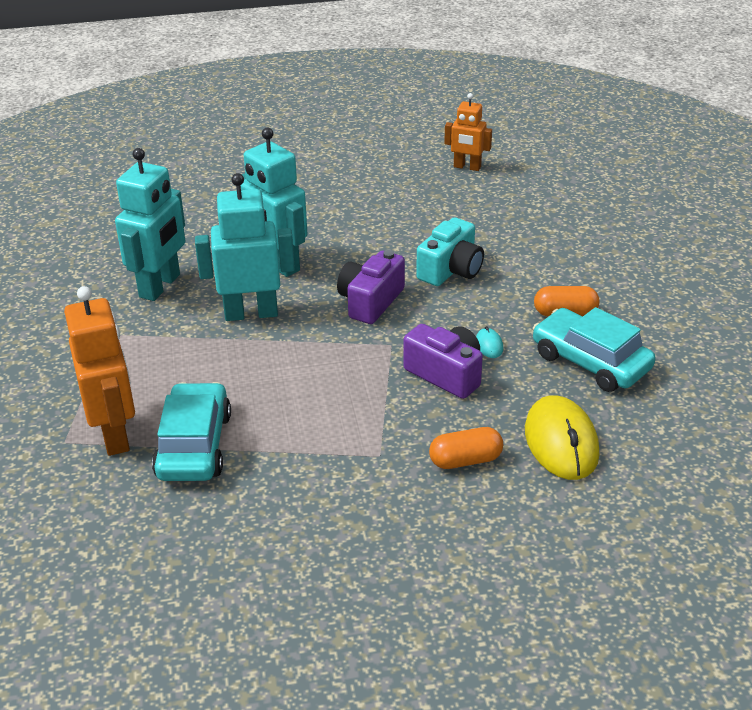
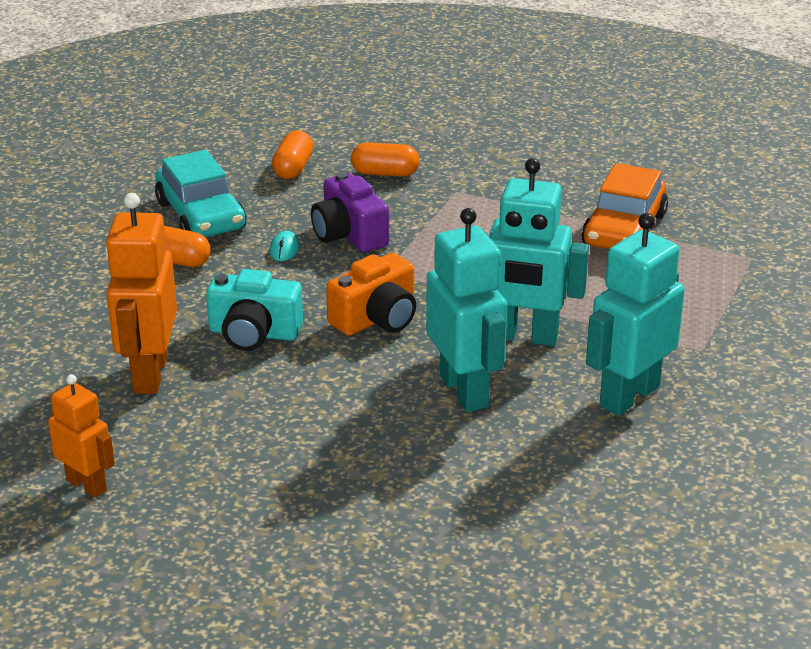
camera: 160 degrees left, 5 degrees down
(115, 434) = (700, 253): orange robot -> orange robot (149, 374)
(194, 445) = (624, 230): turquoise car -> orange car
(370, 301) = (376, 319): purple camera -> orange camera
(451, 270) = (254, 333): turquoise camera -> turquoise camera turned 135 degrees counterclockwise
(561, 442) = (293, 168): yellow mouse -> orange capsule

